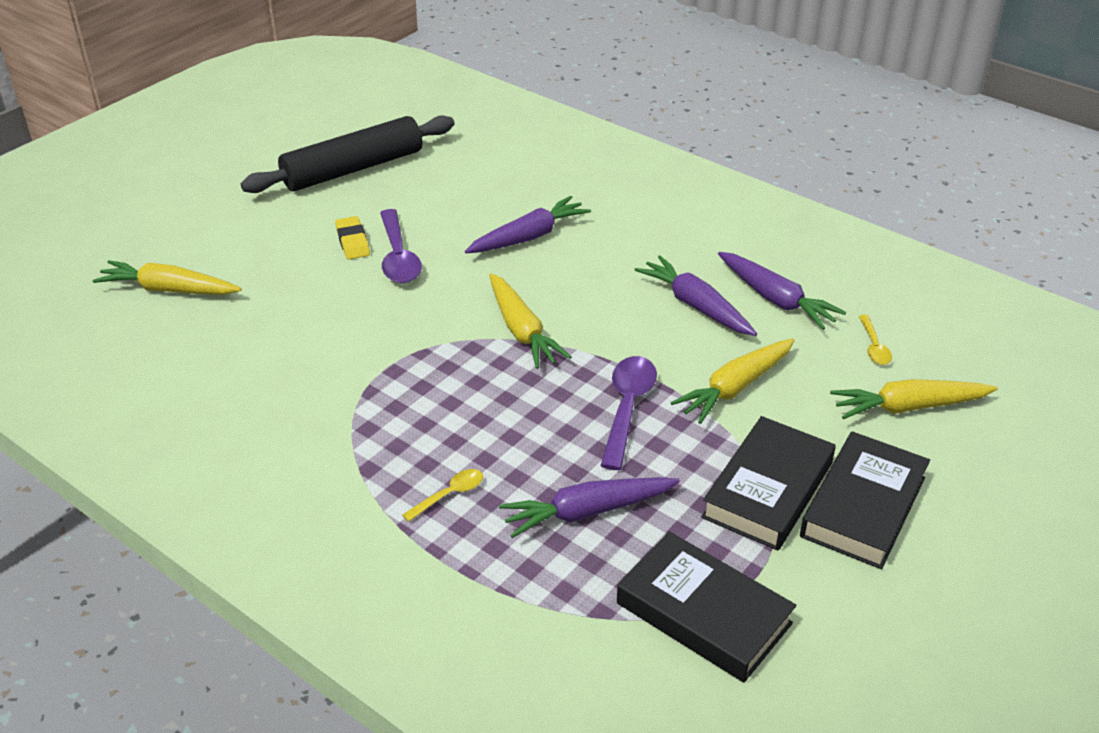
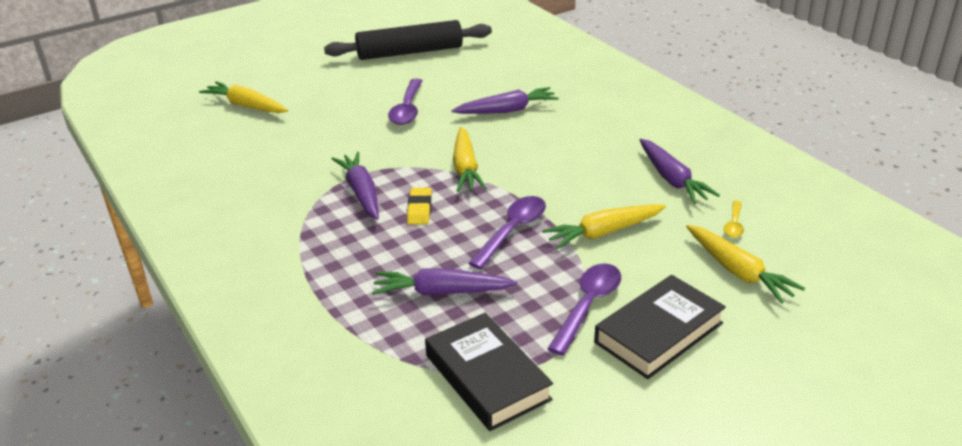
camera: 20 degrees right, 5 degrees down
(352, 241) = (382, 95): yellow eraser -> yellow eraser (419, 209)
(449, 495) = (351, 261): yellow spoon -> none
(695, 305) = (605, 173): purple carrot -> purple carrot (361, 192)
(768, 490) = (588, 305): black book -> purple spoon
(908, 407) = (738, 271): yellow carrot -> yellow carrot turned 135 degrees counterclockwise

